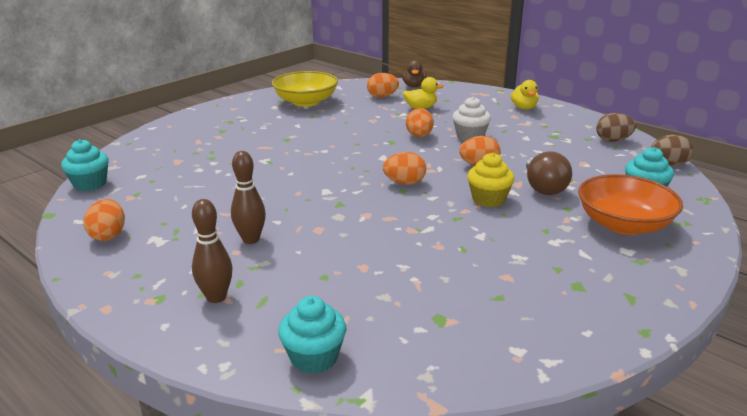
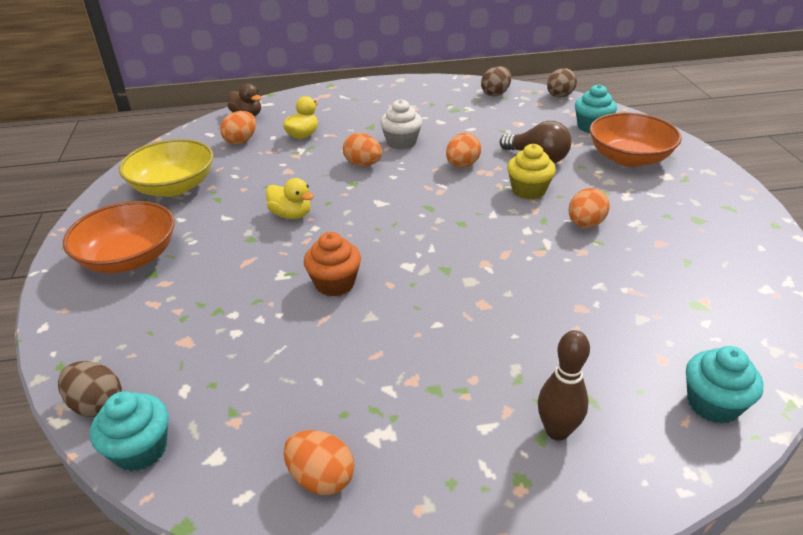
camera: 50 degrees left, 10 degrees up
(111, 162) = (97, 404): none -> brown egg
(227, 120) = (129, 258): none -> orange bowl
(251, 239) = (458, 358): brown bowling pin -> none
(276, 177) = (335, 283): none -> orange cupcake
(404, 183) = (448, 215): orange egg -> orange egg (585, 224)
(524, 108) = (383, 94): yellow duck -> yellow duck (291, 215)

